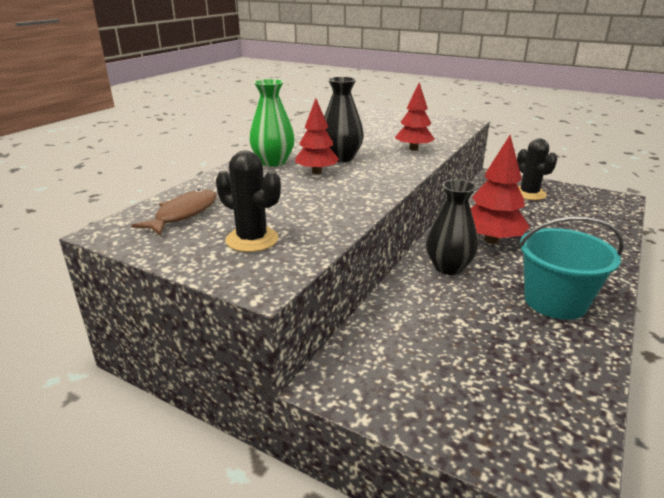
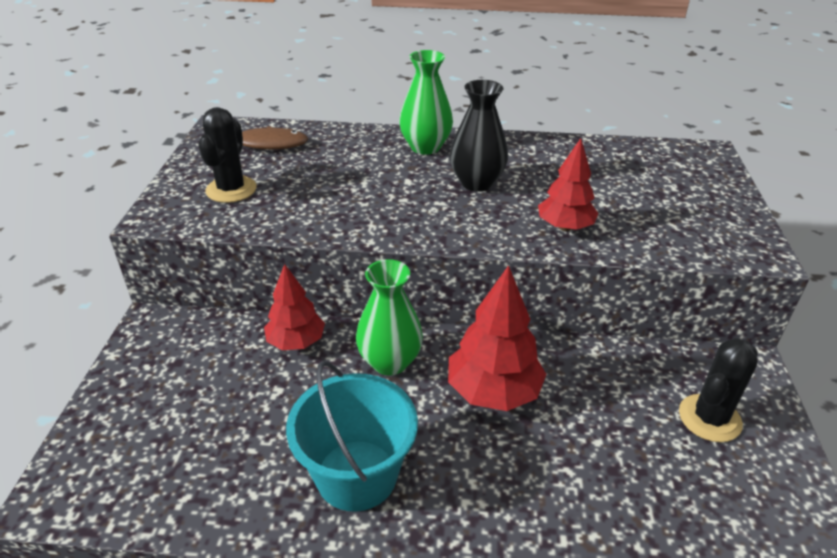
camera: 65 degrees right, 10 degrees up
(317, 172) = (416, 179): red tree -> red tree (296, 342)
(448, 267) = (390, 362): black vase -> green vase

